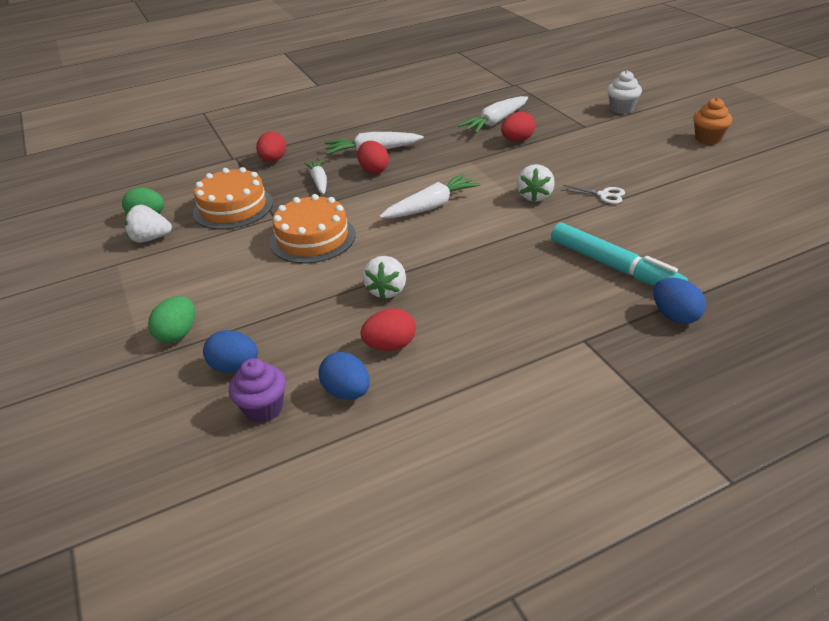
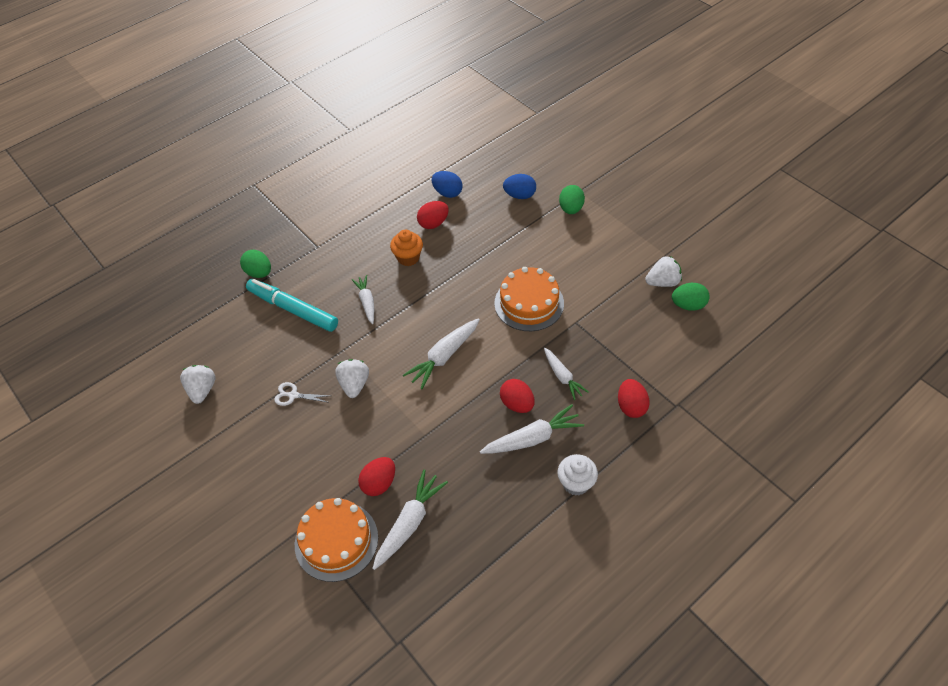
camera: 165 degrees right, 15 degrees up
(233, 207) = (621, 329): orange cake -> orange cake (336, 541)
(263, 409) = (488, 177): purple cupcake -> none
(387, 290) = (450, 263): white strawberry -> white strawberry (202, 390)
(512, 262) = (366, 302): none -> white carrot
(622, 109) = (256, 579): white cupcake -> white cupcake (576, 483)
(675, 316) = (259, 273): blue egg -> green egg
(708, 138) = (173, 514): orange cupcake -> orange cupcake (408, 258)

